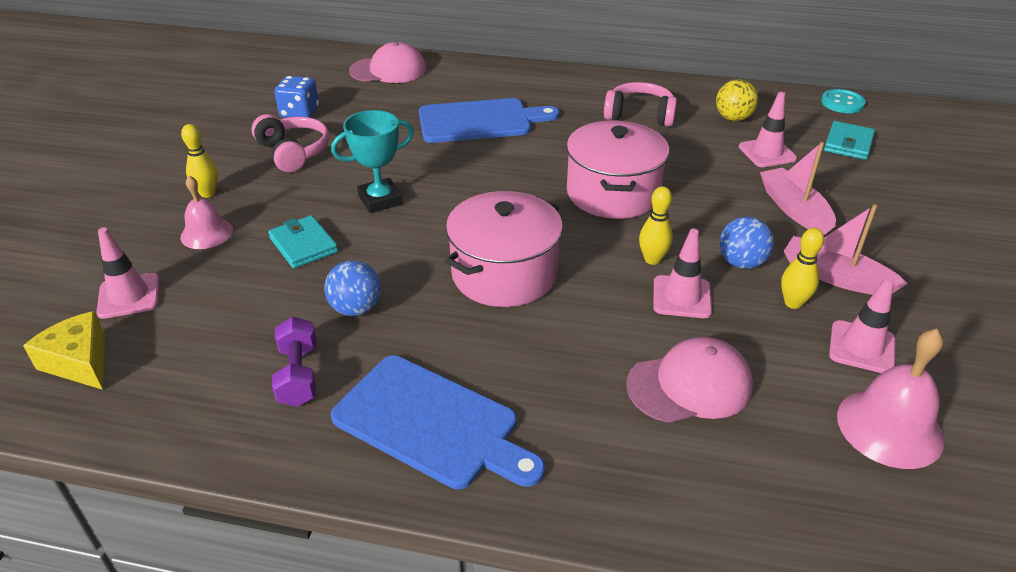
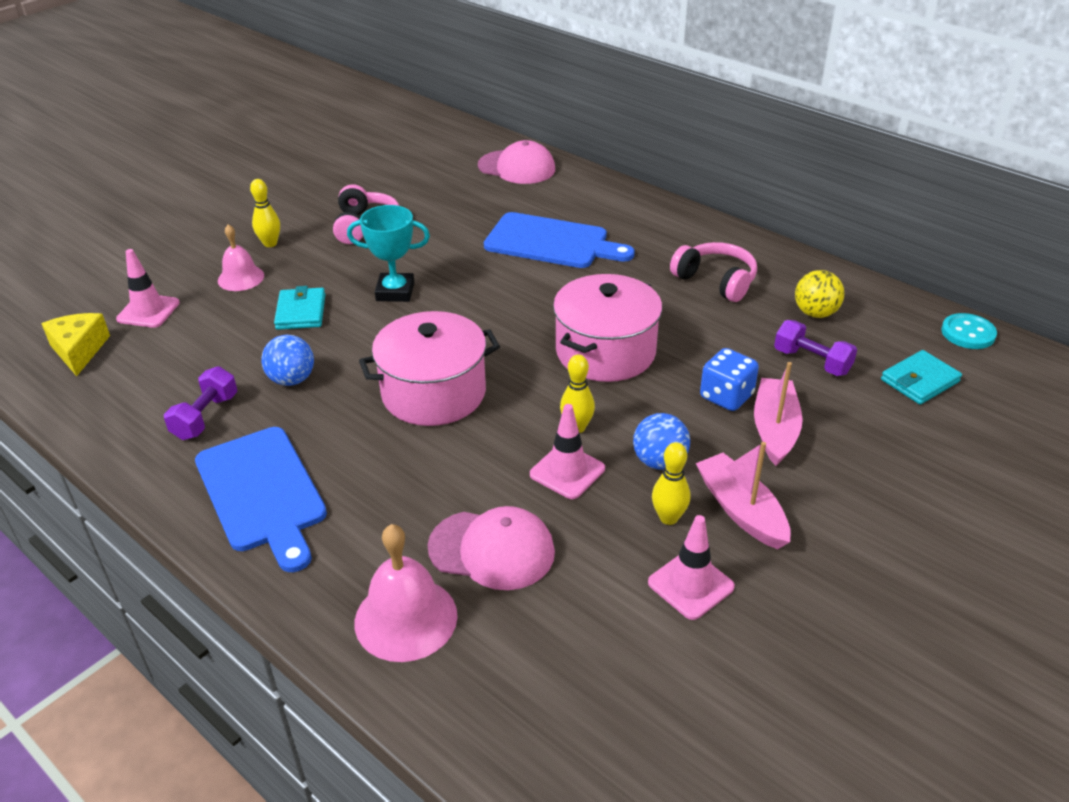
camera: 30 degrees right, 0 degrees up
(300, 113) = (402, 190): blue dice -> blue dice (726, 396)
(767, 153) = (812, 362): pink traffic cone -> purple dumbbell
(889, 427) = (634, 664): pink bell -> pink bell (406, 618)

